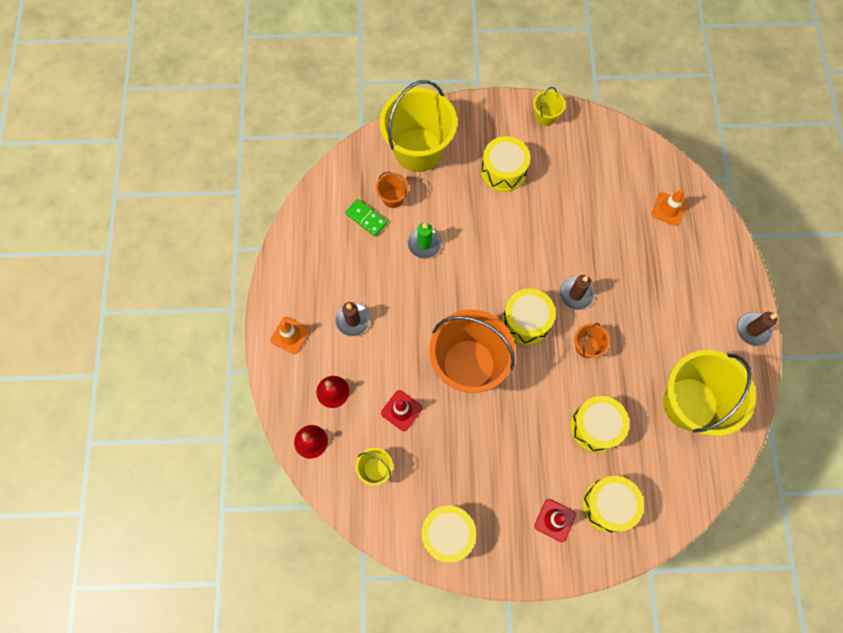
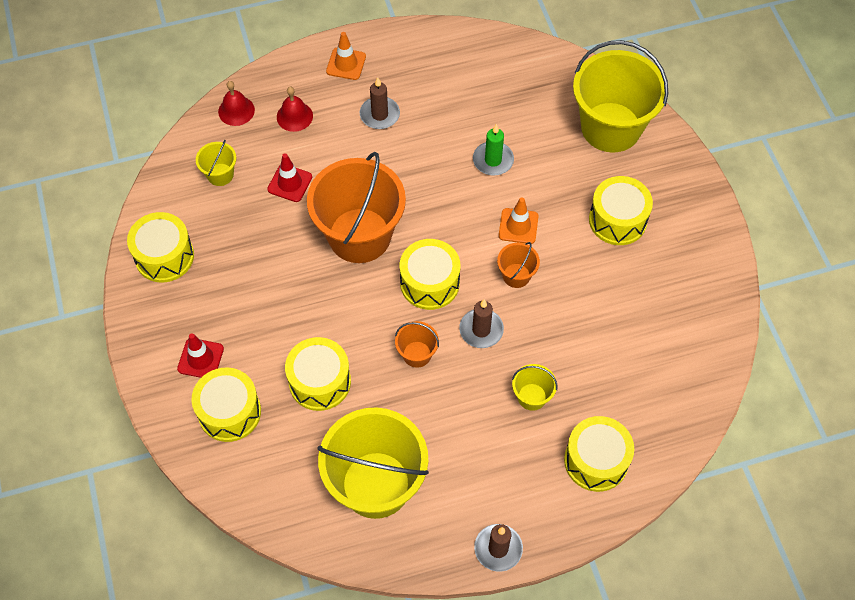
camera: 75 degrees right, 10 degrees down
(366, 218) = (504, 98): green domino -> none
(393, 198) = (539, 117): orange bucket -> orange bucket (516, 275)
(545, 116) = (712, 250): yellow bucket -> yellow bucket (532, 397)
(669, 209) = (636, 418): orange traffic cone -> orange traffic cone (518, 226)
(697, 245) = (596, 461): none -> yellow drum

